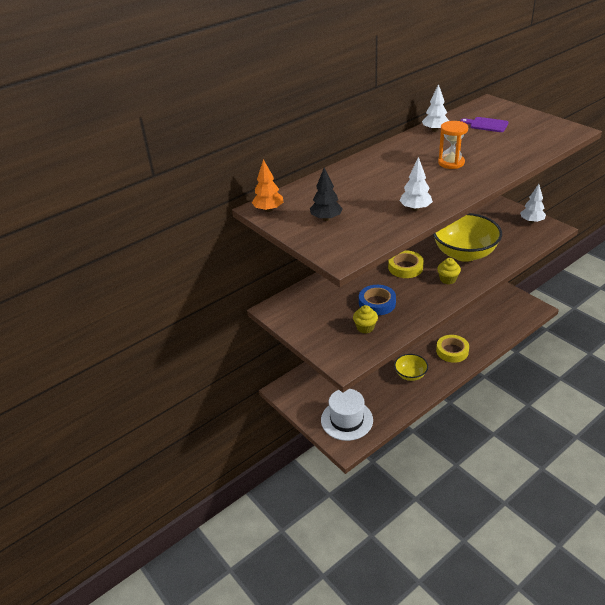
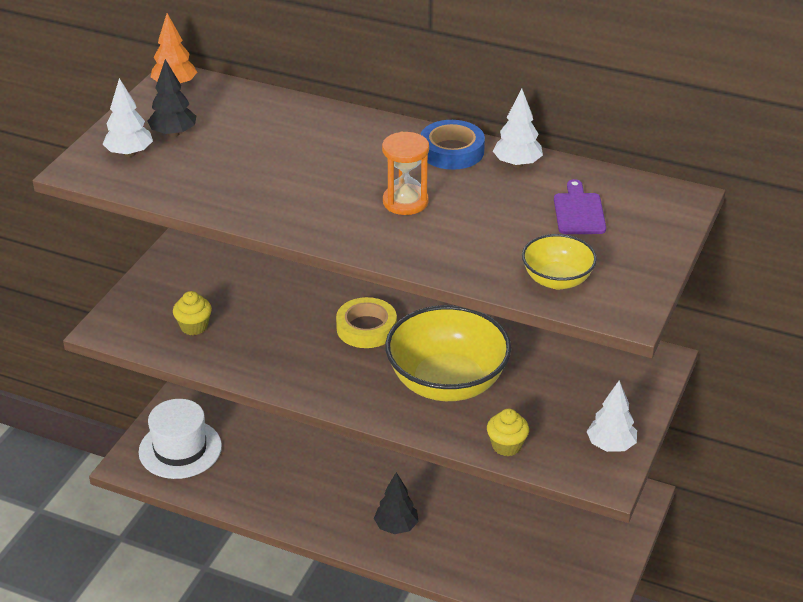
camera: 60 degrees right, 0 degrees up
(377, 303) = (257, 323): blue tape -> blue tape (452, 151)
(410, 375) = (311, 491): yellow bowl -> yellow bowl (557, 280)
(415, 208) = (238, 198): white tree -> white tree (129, 153)
(448, 279) = (360, 380): yellow cupcake -> yellow cupcake (506, 446)
(452, 351) = (396, 526): yellow tape -> black tree

